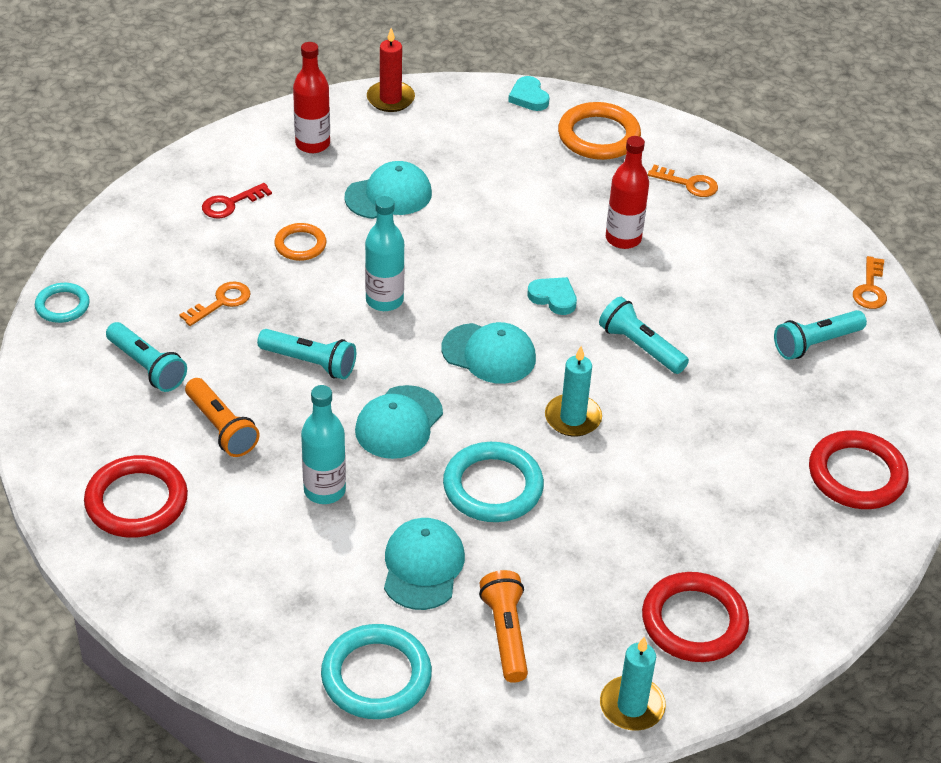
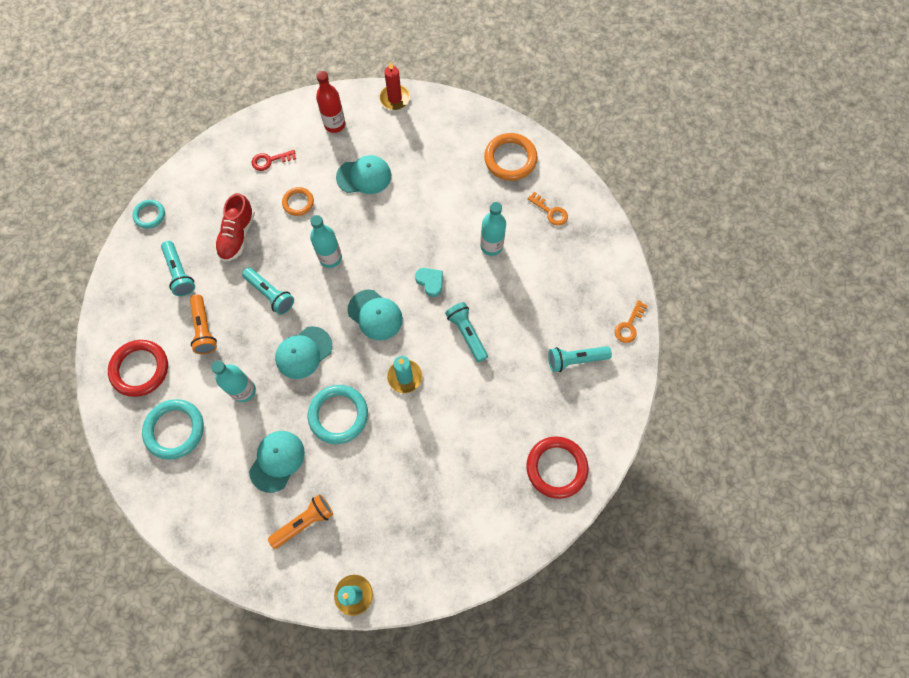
camera: 20 degrees right, 25 degrees up
(221, 302) = (237, 235): orange key -> red shoe
(376, 676) = (222, 530): turquoise ring -> turquoise ring (175, 430)
(506, 634) = (304, 522): orange flashlight -> orange flashlight turned 45 degrees clockwise
(529, 97) = (480, 116): turquoise heart -> none
(623, 238) = (491, 246): red bottle -> turquoise bottle
(694, 622) = (413, 546): red ring -> none

